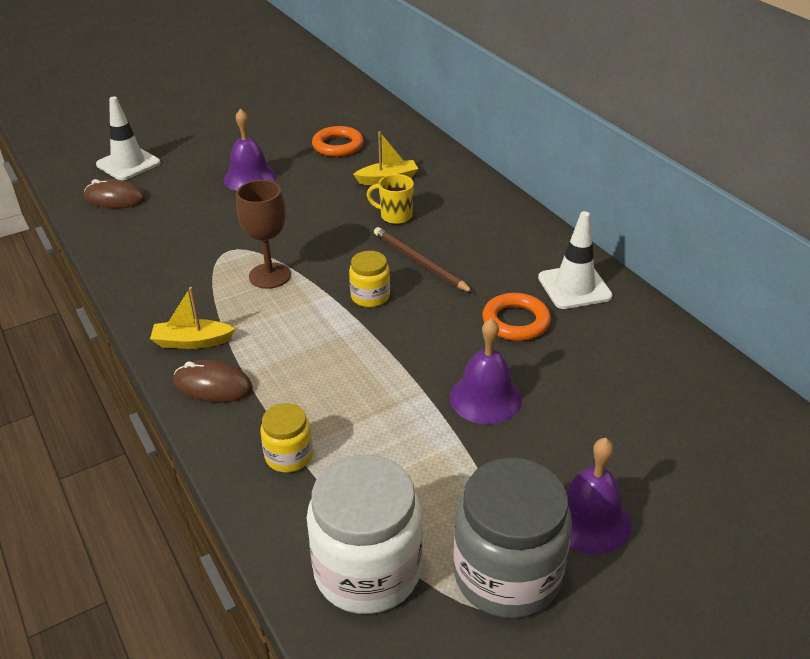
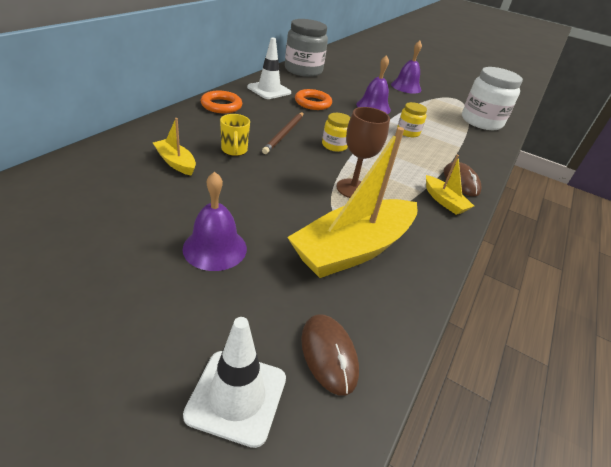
camera: 125 degrees left, 0 degrees up
(187, 242) = (353, 249): none -> yellow boat
(289, 456) = (465, 147): yellow jar -> yellow jar (408, 132)
(338, 146) = (113, 204): orange ring -> orange ring (221, 105)
(507, 574) = (445, 98): grey jar -> grey jar (303, 70)

